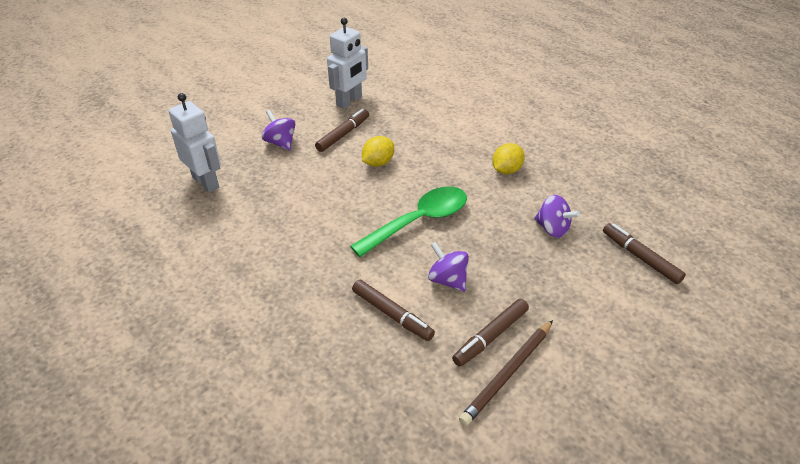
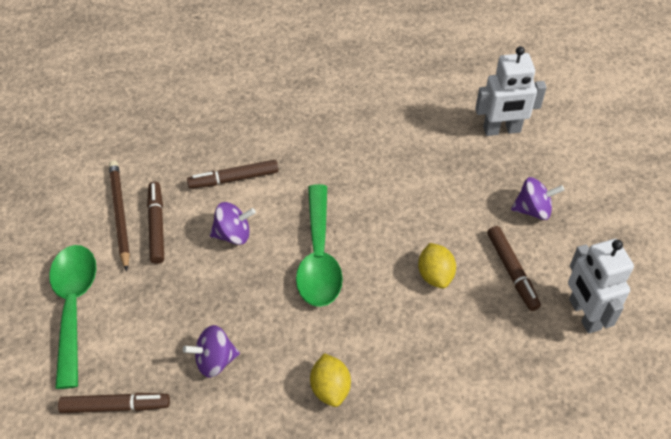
camera: 125 degrees right, 10 degrees up
(615, 337) = (73, 307): none -> green spoon

